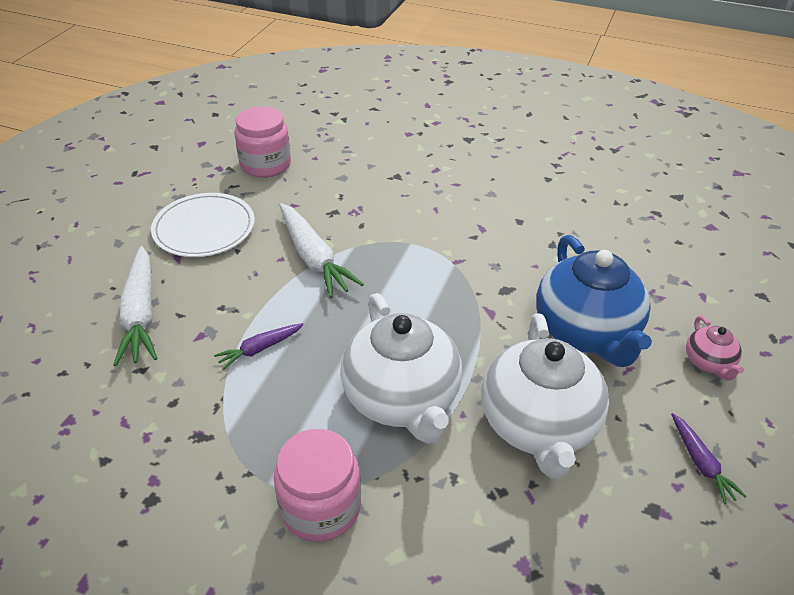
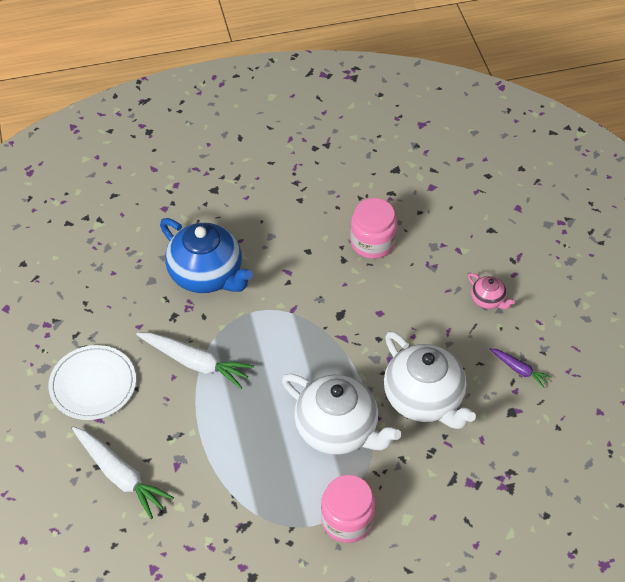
camera: 35 degrees left, 10 degrees up
(260, 349) = (224, 450): purple carrot -> none
(265, 165) = (81, 301): pink jar -> pink jar (372, 242)
(586, 332) = (409, 319): blue teapot -> blue teapot (207, 275)

